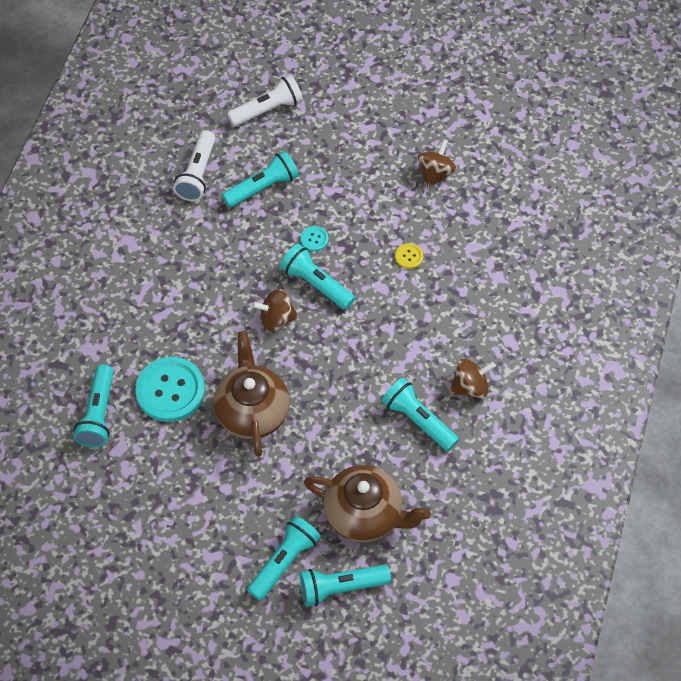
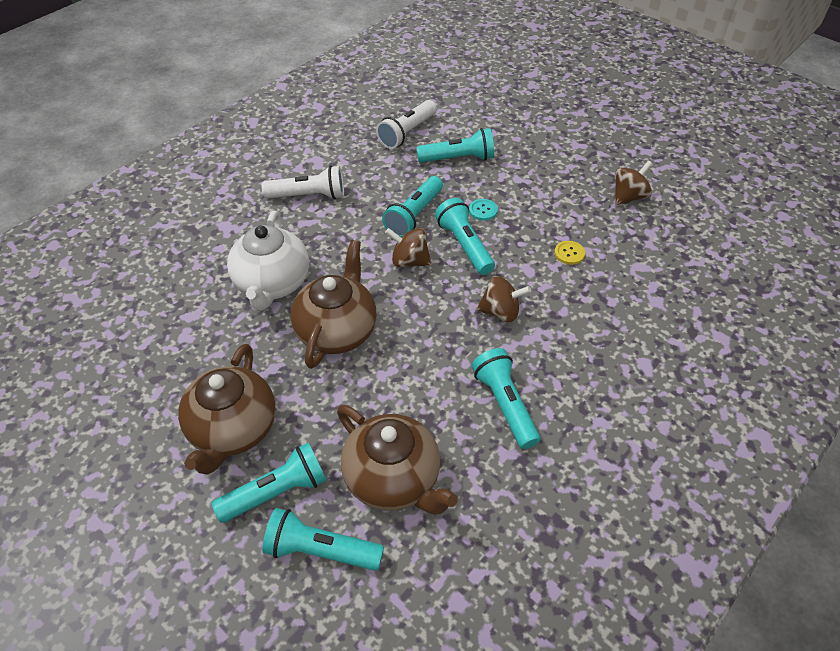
camera: 25 degrees right, 10 degrees down
(98, 414) = (195, 279): turquoise flashlight -> turquoise flashlight (414, 215)
(170, 390) = (272, 284): turquoise button -> white teapot
(221, 530) = (233, 430): none -> brown teapot
(268, 110) = (495, 108): white flashlight -> white flashlight (308, 196)
(470, 387) = (579, 393): brown spinning top -> brown spinning top (500, 312)

